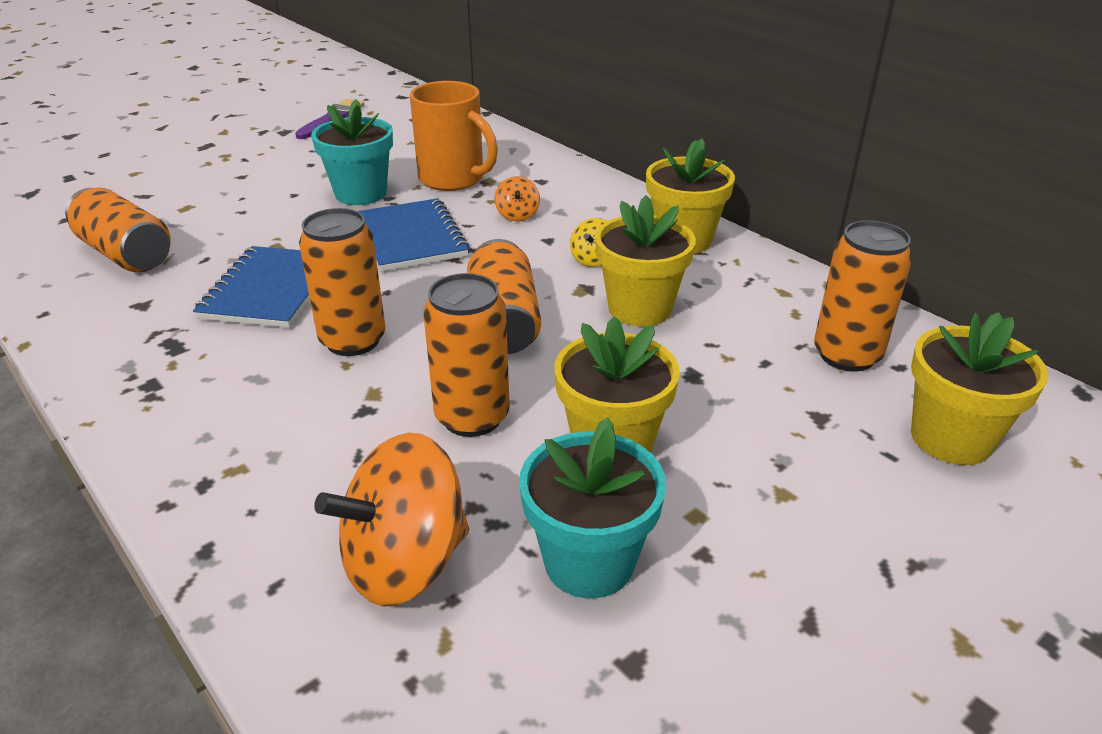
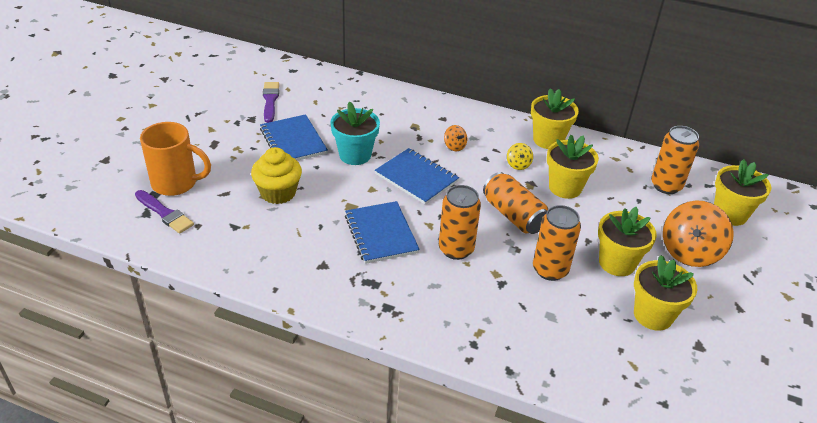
camera: 30 degrees left, 5 degrees up
(48, 198) = (165, 213): none -> purple brush
(126, 254) = (271, 237): orange can -> none
(205, 210) = (278, 193): none -> yellow cupcake
(301, 162) = (293, 141): none -> blue notebook
(405, 563) = (590, 343): orange spinning top -> orange spinning top (690, 252)
(453, 179) = (395, 130): orange mug -> orange mug (176, 183)
(589, 562) = (653, 315): turquoise flower pot -> yellow flower pot

